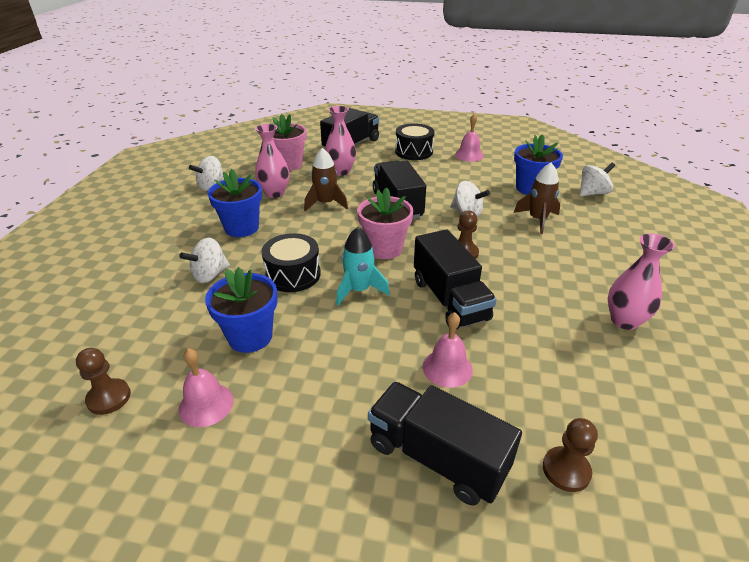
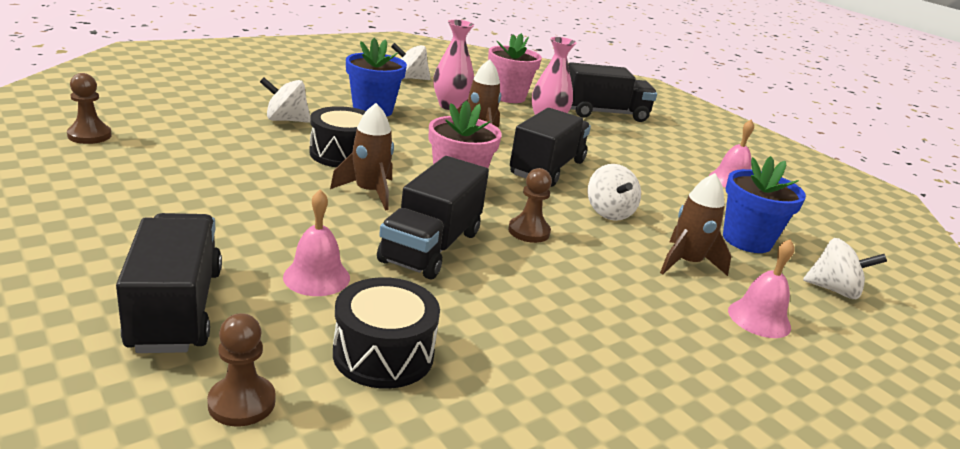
camera: 40 degrees right, 10 degrees down
(206, 404) = (123, 174): pink bell -> pink bell (759, 318)
(250, 336) = (229, 164): blue flower pot -> none
(359, 290) = (369, 192): turquoise rocket -> brown rocket
(414, 152) = (665, 148): black drum -> black drum (383, 354)
(624, 321) = (582, 386): pink vase -> none

